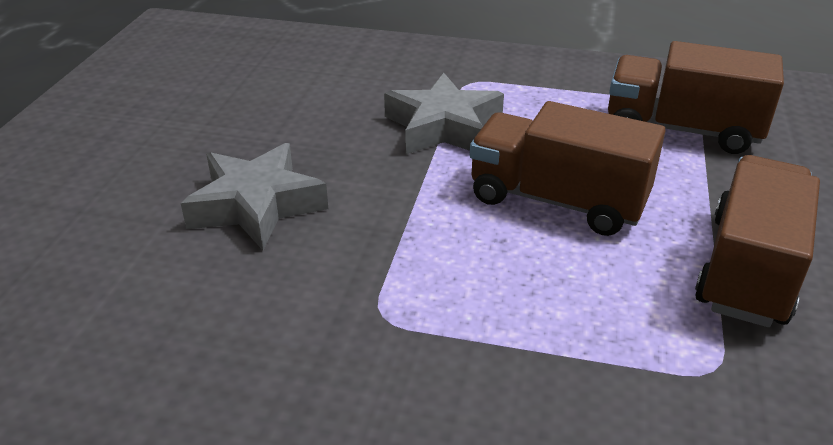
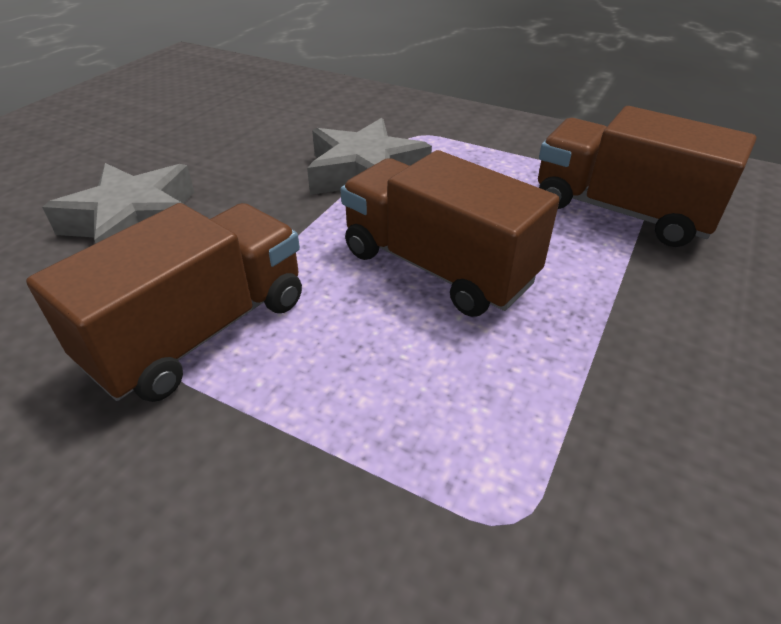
camera: 15 degrees right, 5 degrees up
(748, 269) = (624, 391): brown truck -> brown truck (200, 332)

